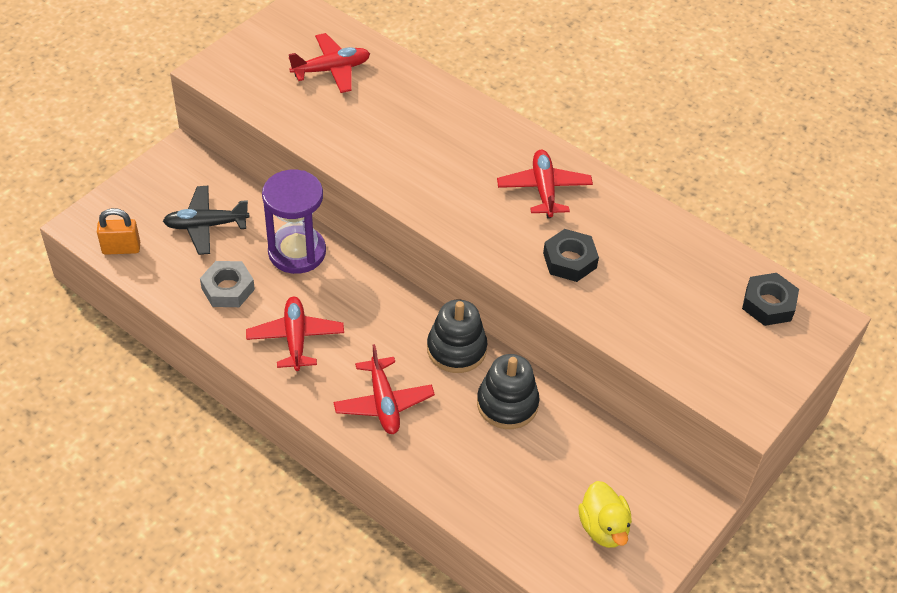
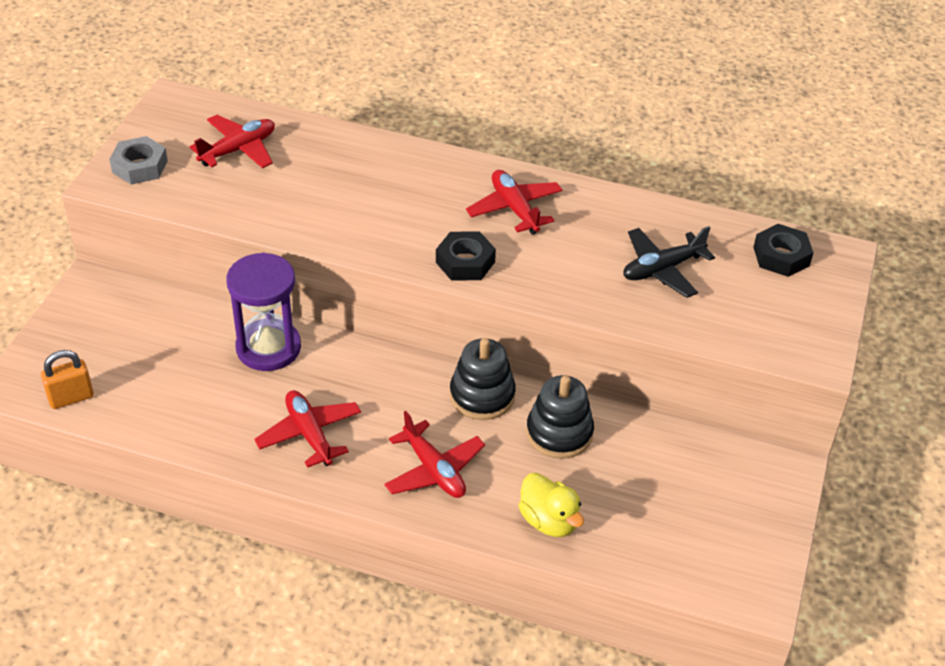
camera: 20 degrees left, 5 degrees down
(206, 225) = (155, 348): black plane -> black plane (662, 269)
(228, 289) = (211, 405): grey nut -> grey nut (140, 166)
(569, 260) = (574, 268): black nut -> black nut (465, 262)
(603, 528) = (712, 522): yellow duck -> yellow duck (549, 521)

